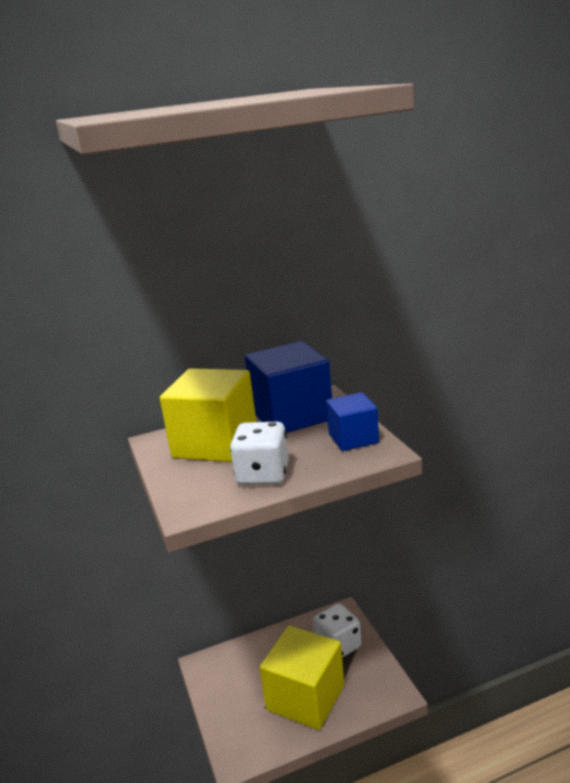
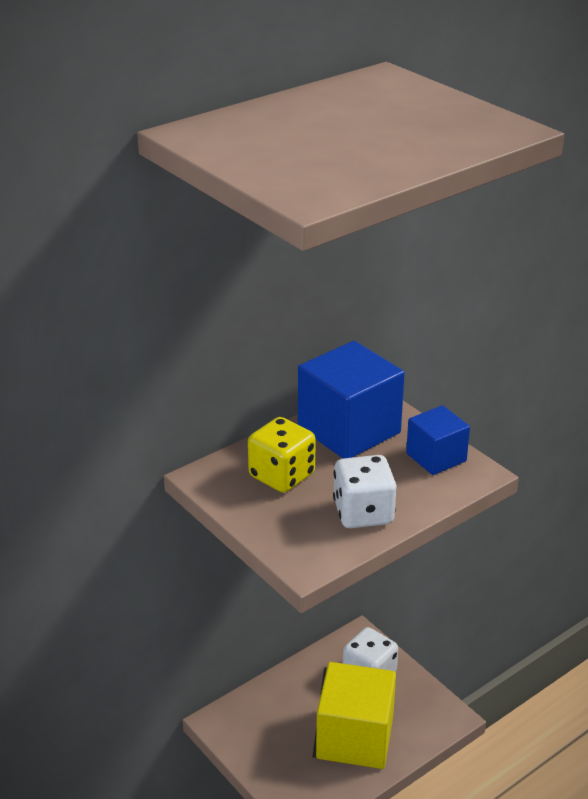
camera: 20 degrees left, 10 degrees up
(215, 443) = (282, 476): yellow cube -> yellow dice

